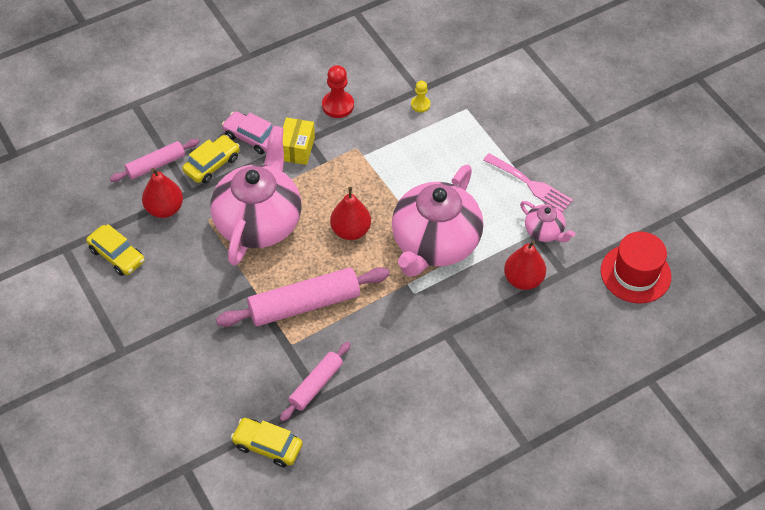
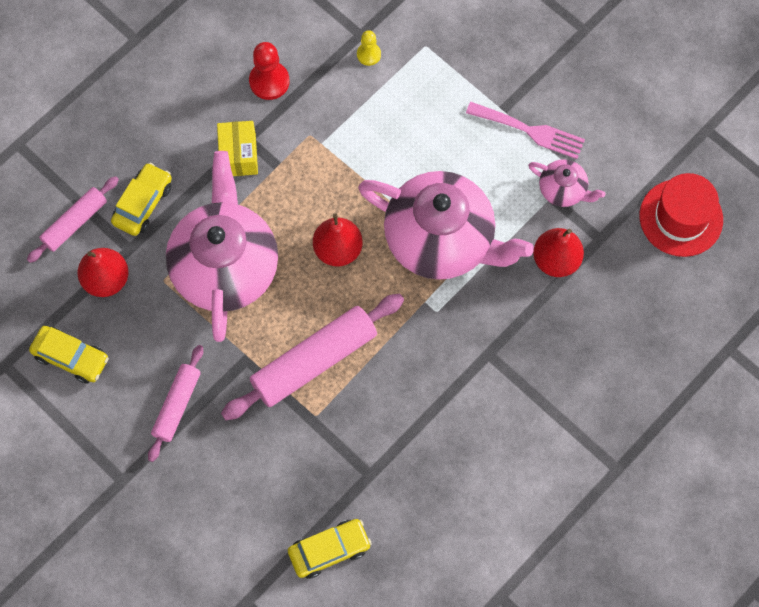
camera: 15 degrees left, 15 degrees up
(252, 137) = (179, 154): pink car -> none
(267, 446) = (329, 550): yellow car -> yellow car turned 150 degrees clockwise
(316, 385) = (360, 459): pink rolling pin -> pink rolling pin (177, 405)
(435, 243) = (441, 240): pink teapot -> pink teapot turned 75 degrees counterclockwise

